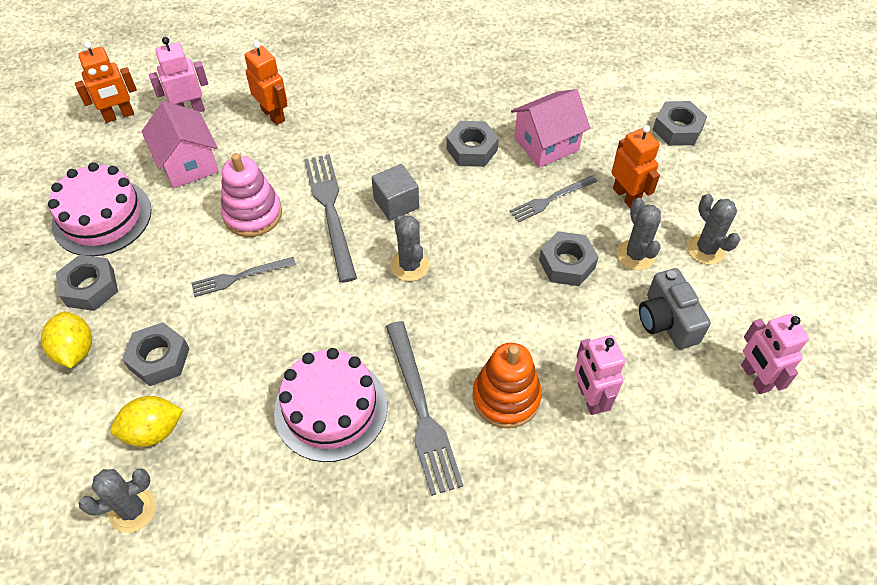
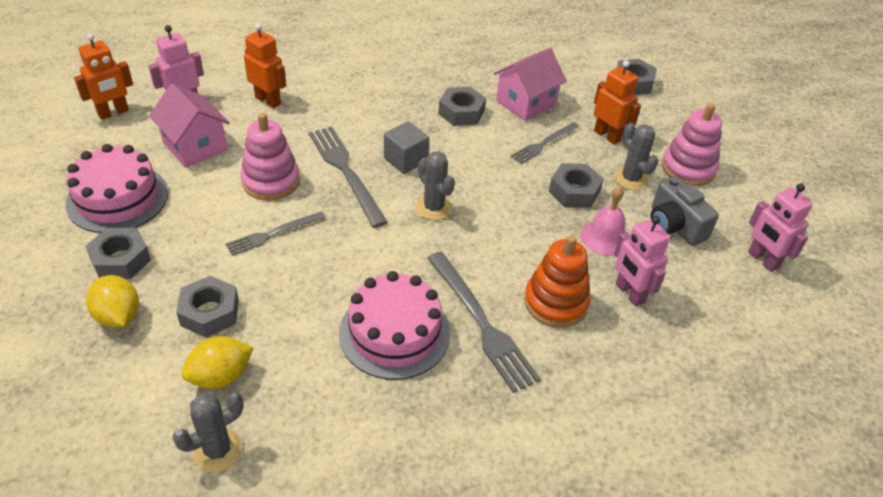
camera: 15 degrees left, 10 degrees down
(583, 326) = (604, 237): none -> pink bell
(706, 249) = (688, 168): grey cactus -> pink stacking toy

